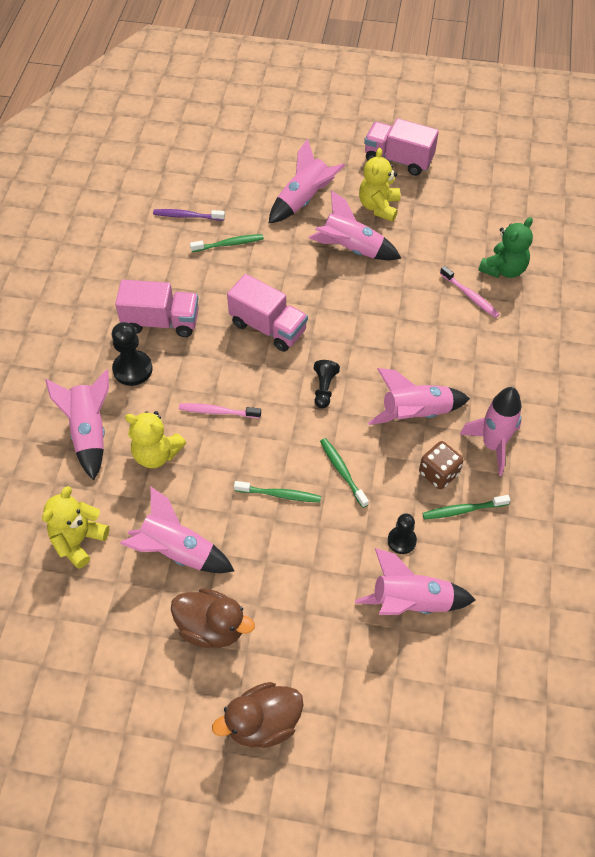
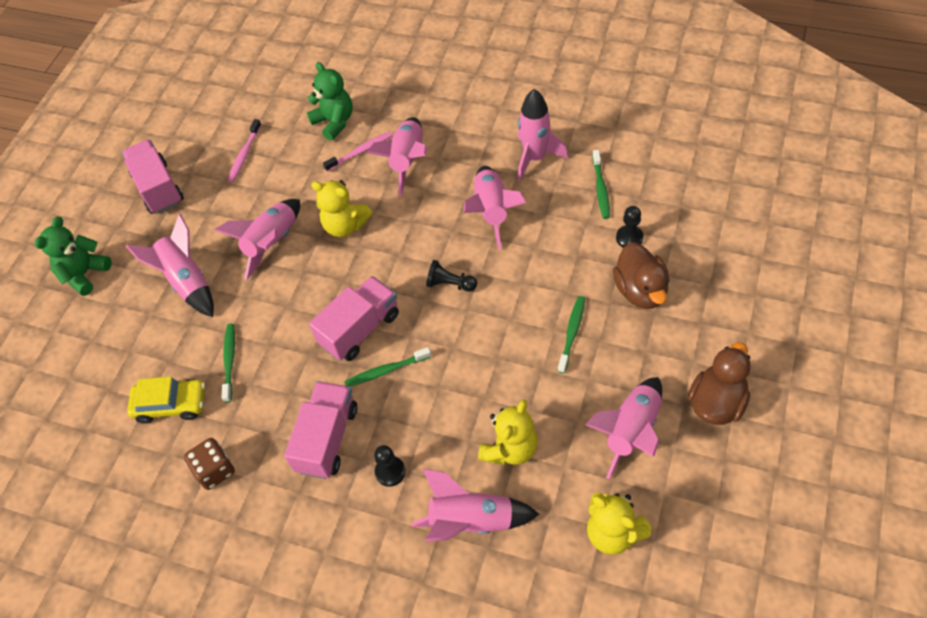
camera: 75 degrees left, 0 degrees up
(132, 369) = (390, 472): black pawn -> black pawn, size x0.66
(187, 216) = (171, 404): purple toothbrush -> yellow car
(217, 412) = (463, 385): pink toothbrush -> pink toothbrush (244, 155)
(263, 723) = (811, 364): brown duck -> brown duck (640, 290)
(303, 135) = (84, 274): none -> green teddy bear
(342, 471) = (550, 277): green toothbrush -> green toothbrush (386, 371)
(379, 207) = (220, 213): yellow teddy bear -> yellow teddy bear (345, 225)
(398, 159) = (158, 188): pink truck -> pink truck turned 120 degrees clockwise
(411, 602) = (691, 238): pink rocket -> pink rocket (407, 161)
(438, 473) = (560, 201): brown dice -> brown dice (215, 470)

